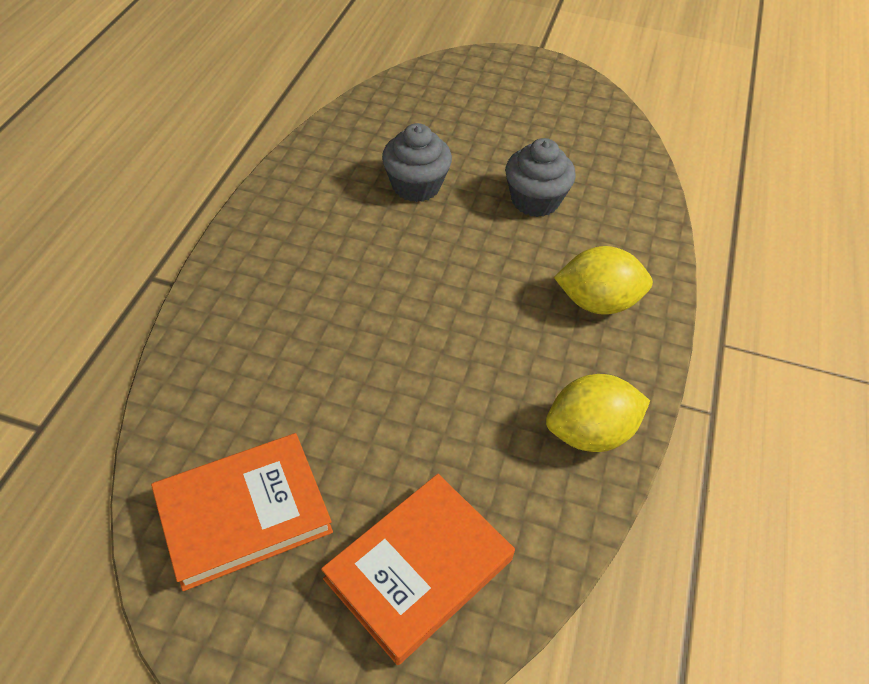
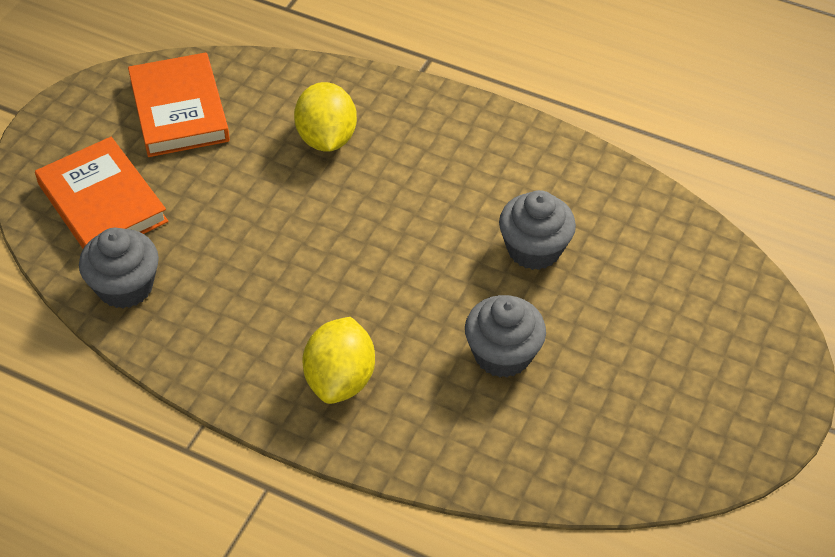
camera: 100 degrees right, 0 degrees up
(542, 509) = (125, 287): none -> grey cupcake
(590, 433) = (187, 336): yellow lemon -> yellow lemon (326, 138)

